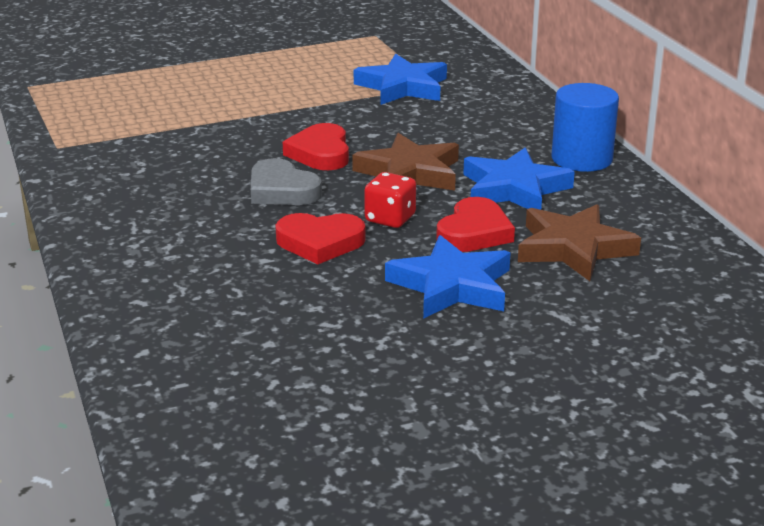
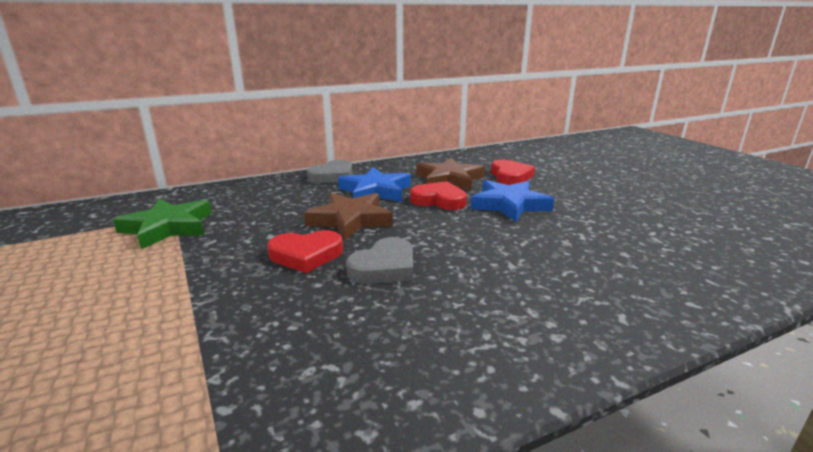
camera: 95 degrees left, 5 degrees down
(320, 243) = (474, 245): red heart -> red heart (510, 176)
(390, 219) = (427, 223): red dice -> none
(403, 87) = (168, 227): blue star -> green star
(581, 159) = (332, 176): blue cylinder -> grey heart

